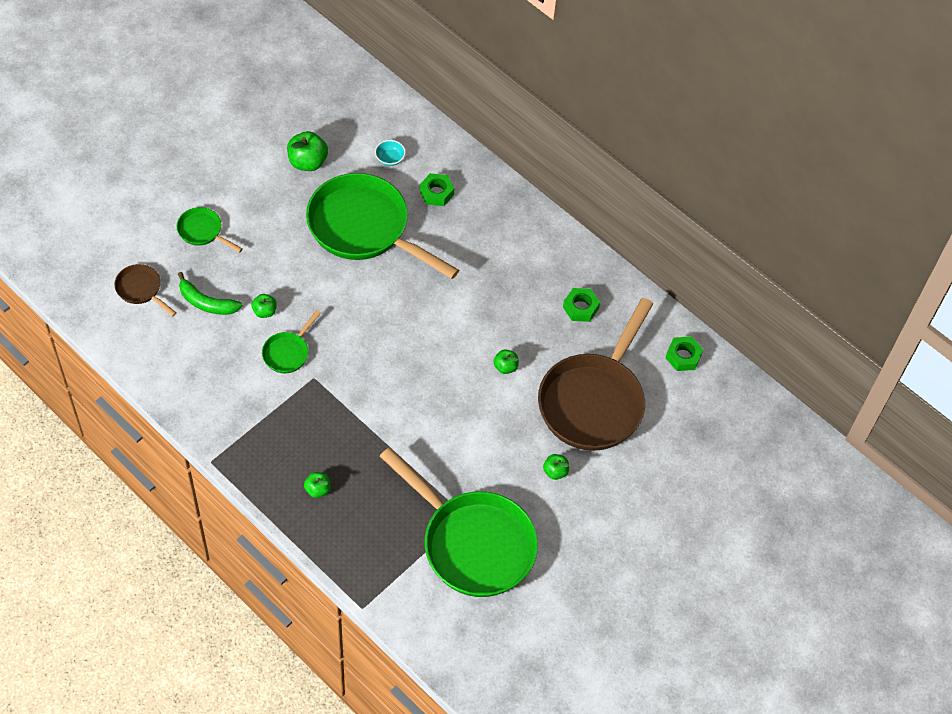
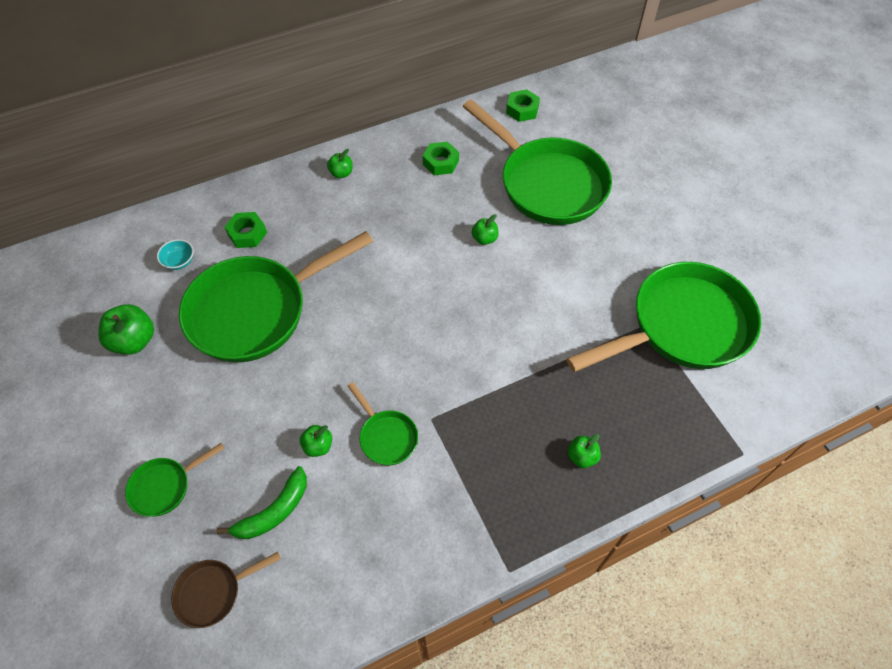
camera: 65 degrees left, 0 degrees up
(555, 472) = (616, 235): green apple -> green apple (341, 173)
(594, 401) = (547, 183): brown pan -> green pan

